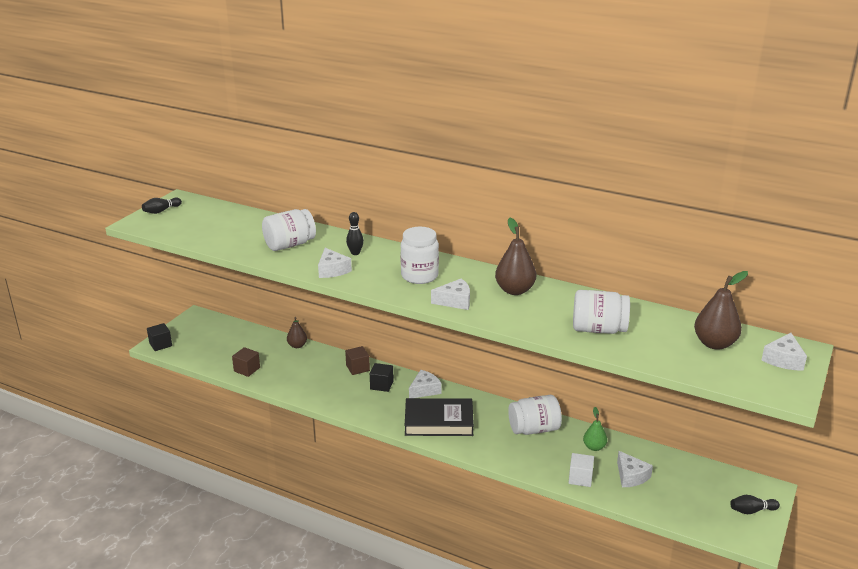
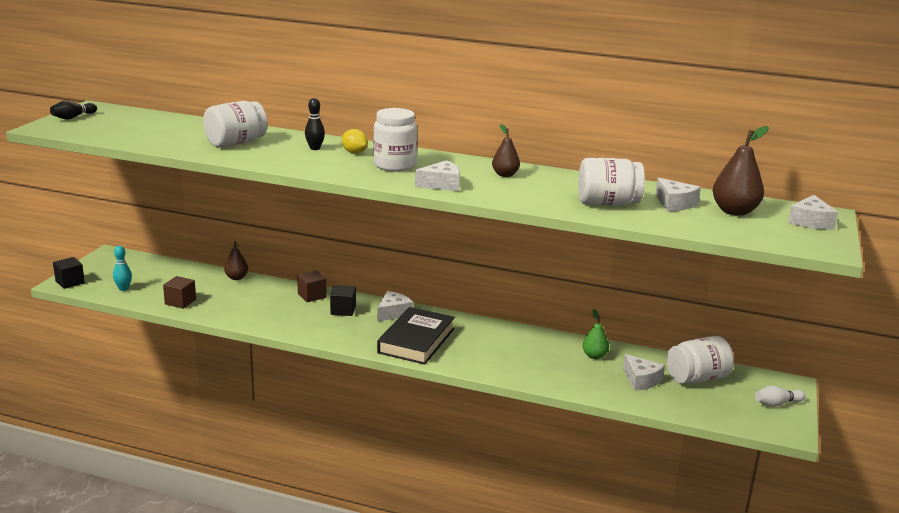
camera: 10 degrees left, 5 degrees down
(202, 353) = (123, 289): none -> turquoise bowling pin
(332, 270) = (292, 162): white cheese -> white cheese (675, 203)
(388, 259) = (354, 152): none -> yellow lemon
(439, 421) = (416, 341): black book -> black book turned 60 degrees counterclockwise
(514, 290) = (505, 175): brown pear -> brown pear, size x0.61
(534, 429) = (524, 343): white jar -> white jar (697, 378)
(580, 478) = (587, 384): white cube -> none
(751, 511) = (777, 404): black bowling pin -> white bowling pin

